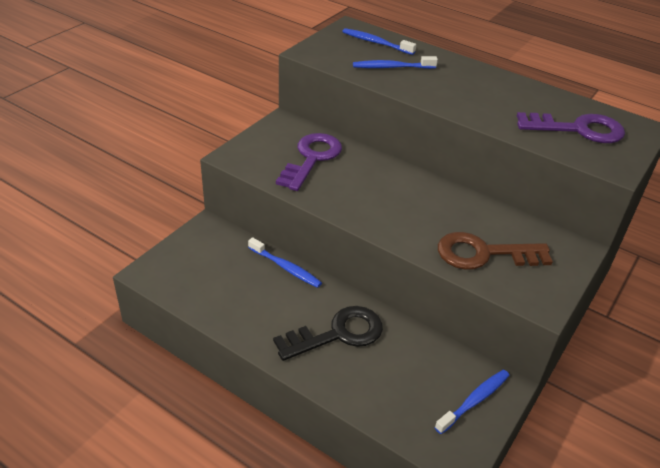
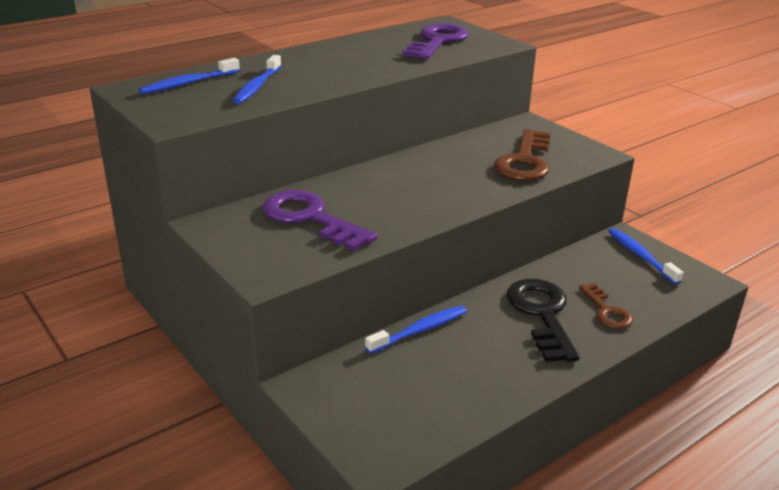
camera: 70 degrees left, 10 degrees down
(363, 377) = (607, 311): none -> brown key

